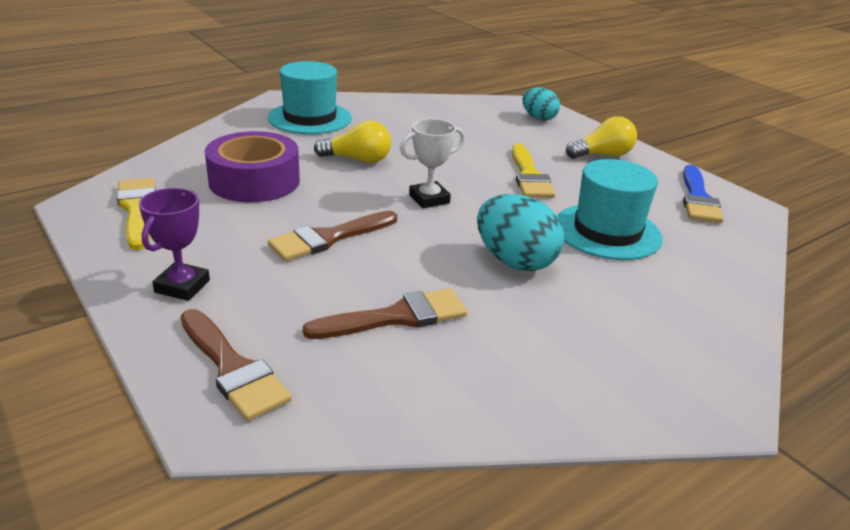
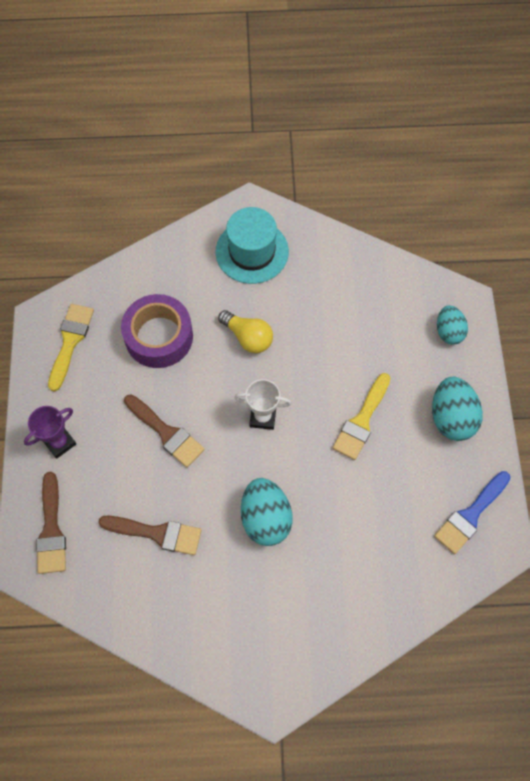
camera: 35 degrees right, 35 degrees up
(328, 238) = (166, 433): brown brush -> brown brush turned 135 degrees counterclockwise
(602, 155) = (451, 417): yellow light bulb -> turquoise egg
(607, 231) = (357, 519): turquoise hat -> none

